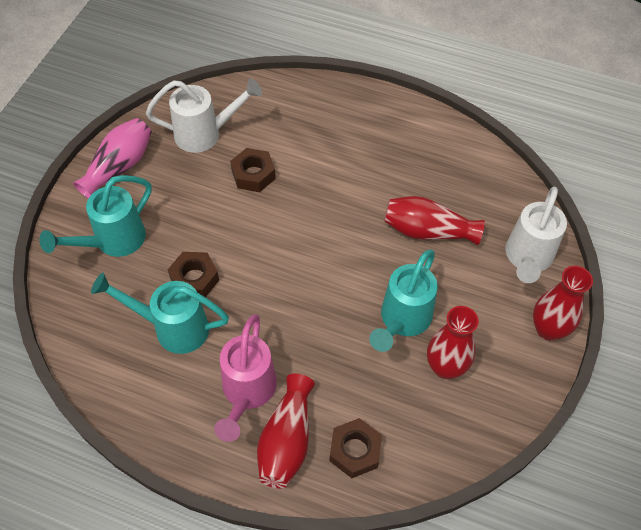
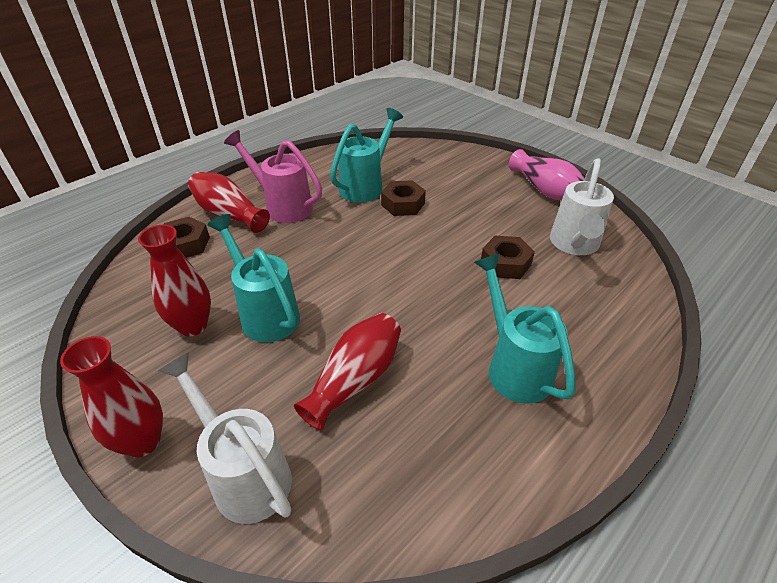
camera: 115 degrees right, 15 degrees down
(112, 242) = (464, 175): turquoise watering can -> turquoise watering can (513, 366)

